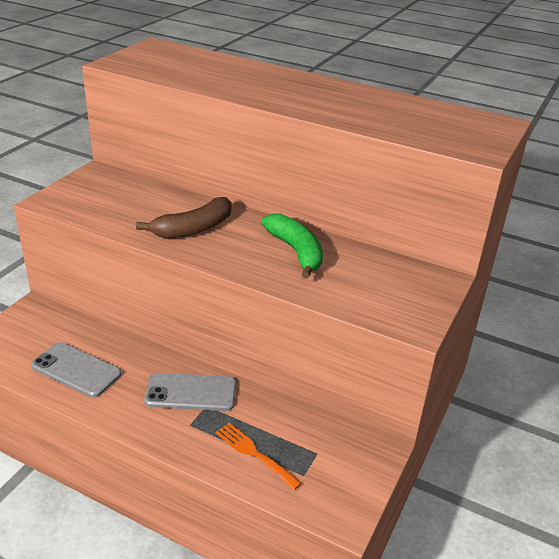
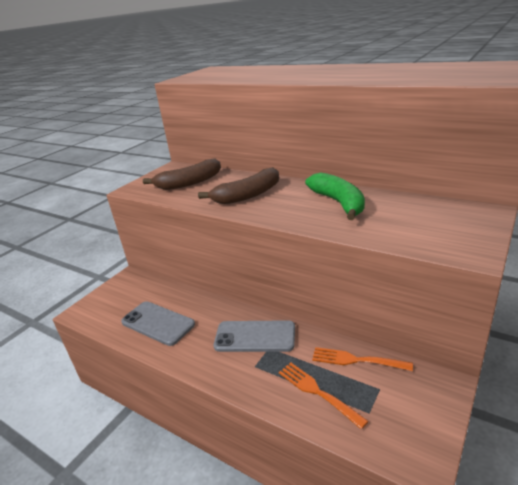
camera: 10 degrees right, 5 degrees down
(120, 200) = (189, 183): none -> brown banana
(298, 423) = (357, 360): none -> orange fork

